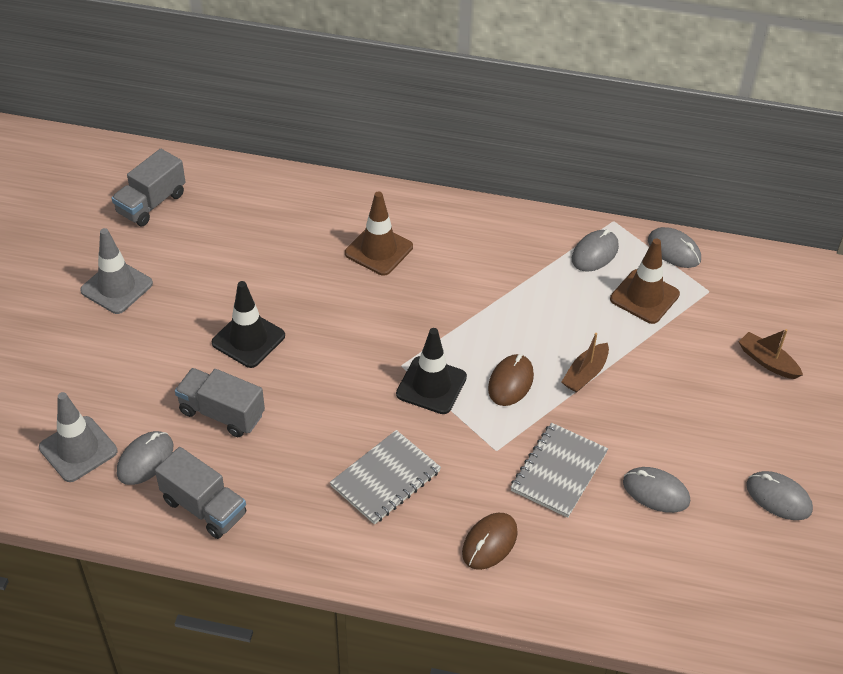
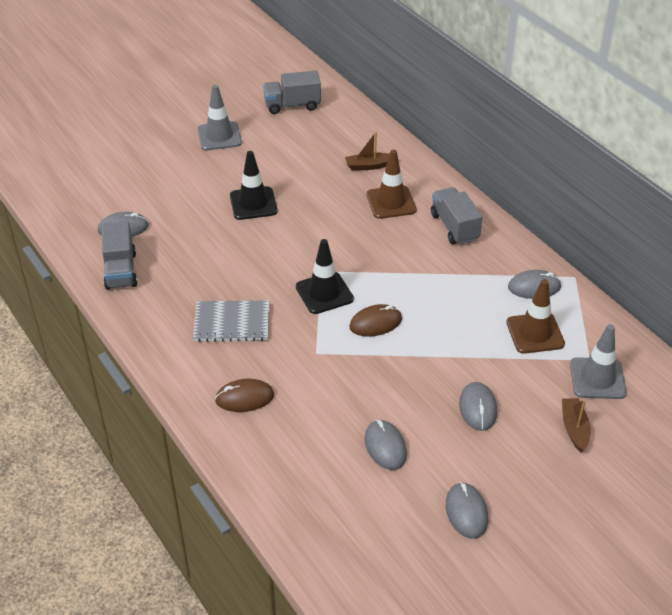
camera: 45 degrees right, 5 degrees down
(78, 449) = (99, 202): grey traffic cone -> grey traffic cone (597, 378)
(221, 413) = (190, 231): grey truck -> grey truck (454, 227)
(559, 471) = (338, 391): grey notebook -> none
(585, 374) = (430, 350): brown boat -> brown boat (369, 166)
(674, 250) = (596, 320): grey mouse -> grey mouse (478, 408)

